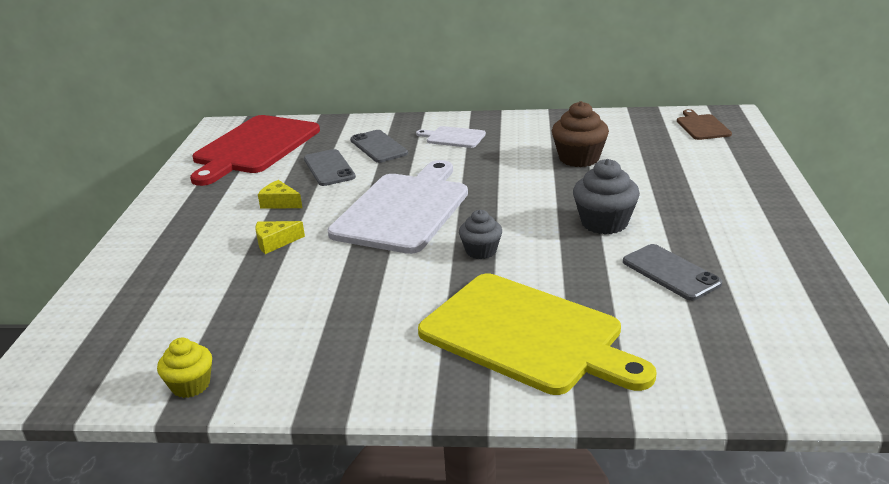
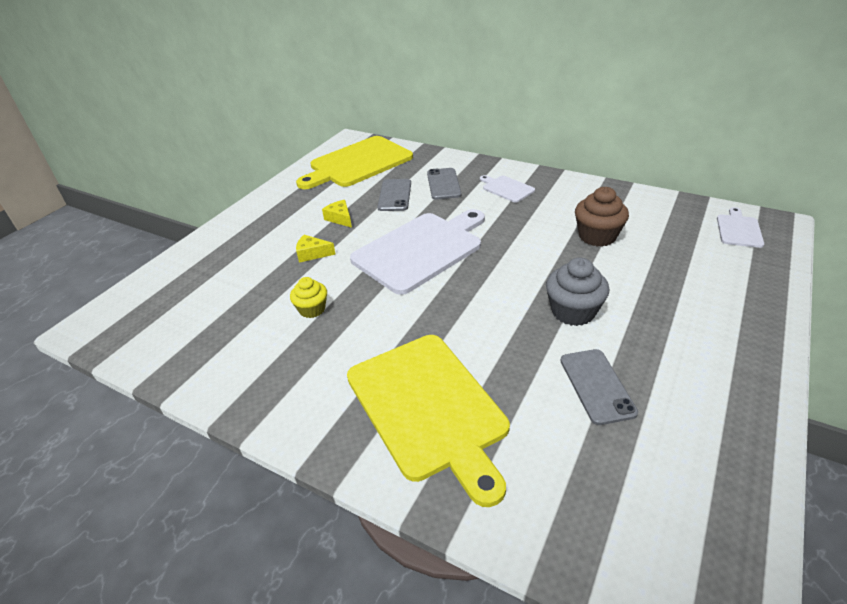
camera: 25 degrees right, 10 degrees up
(191, 385) = (175, 363): yellow cupcake -> yellow cupcake (312, 309)
(254, 147) = (357, 163): red cutting board -> yellow cutting board
(481, 251) = (451, 309): grey cupcake -> none
(702, 126) = (738, 229): brown cutting board -> white cutting board

